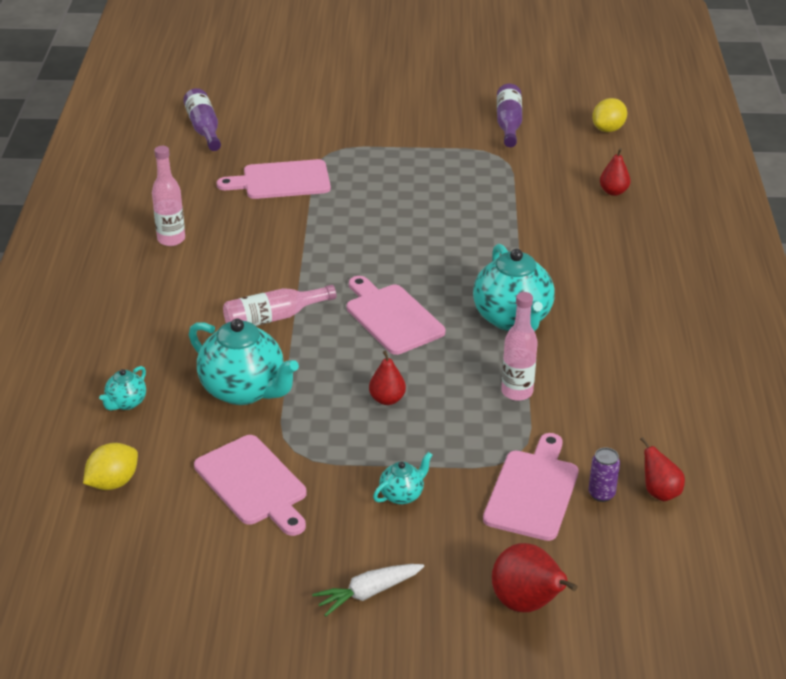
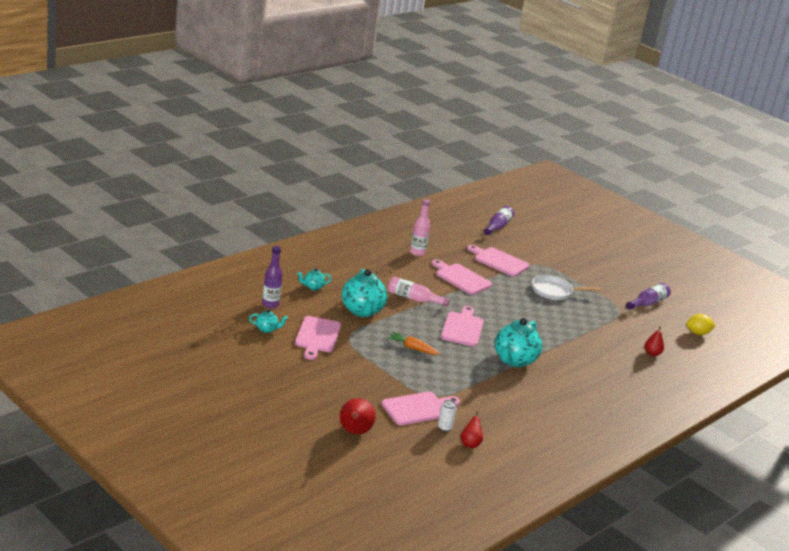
camera: 40 degrees right, 10 degrees down
(113, 482) = (270, 304): yellow lemon -> purple bottle
(279, 240) = (461, 278): none -> pink cutting board
(368, 593) = (303, 389): white carrot -> none
(387, 399) = (412, 348): red pear -> orange carrot
(401, 180) = (554, 291): none -> white pan
(402, 495) = (366, 375): turquoise teapot -> turquoise teapot (267, 329)
(517, 392) = (470, 380): pink bottle -> none
(601, 494) = (444, 428): purple can -> white can

